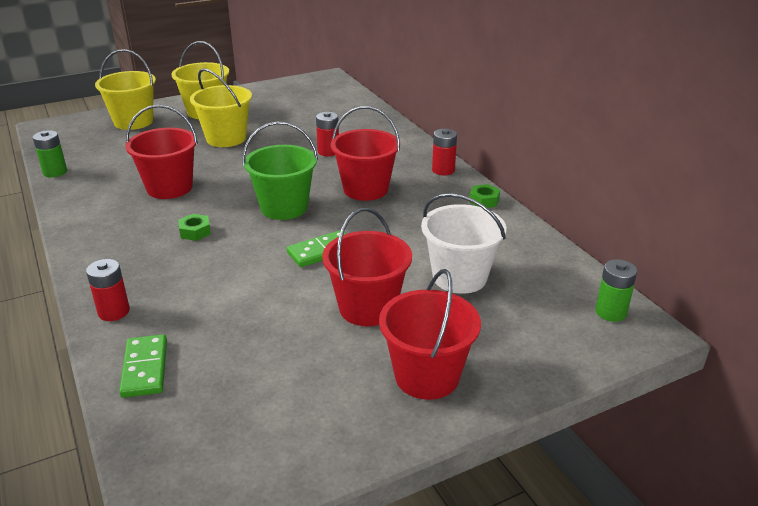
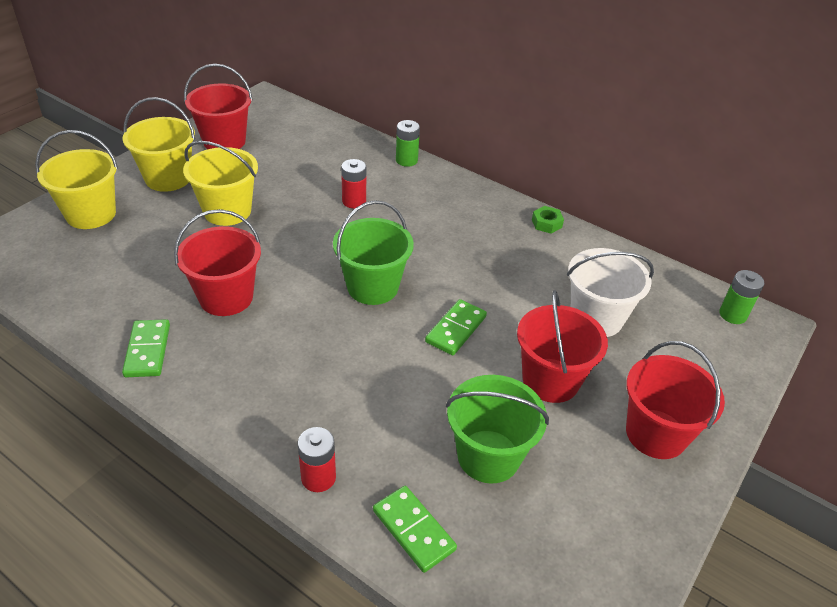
camera: 30 degrees left, 10 degrees up
(55, 172) = (62, 315): green battery -> green battery (406, 160)
(85, 204) = (147, 350): none -> green domino
(195, 232) = (309, 347): green nut -> none
(256, 342) = (488, 456): none -> green bucket
(365, 189) = (431, 240): red bucket -> red bucket (224, 141)
(443, 170) = (482, 196): red battery -> none

